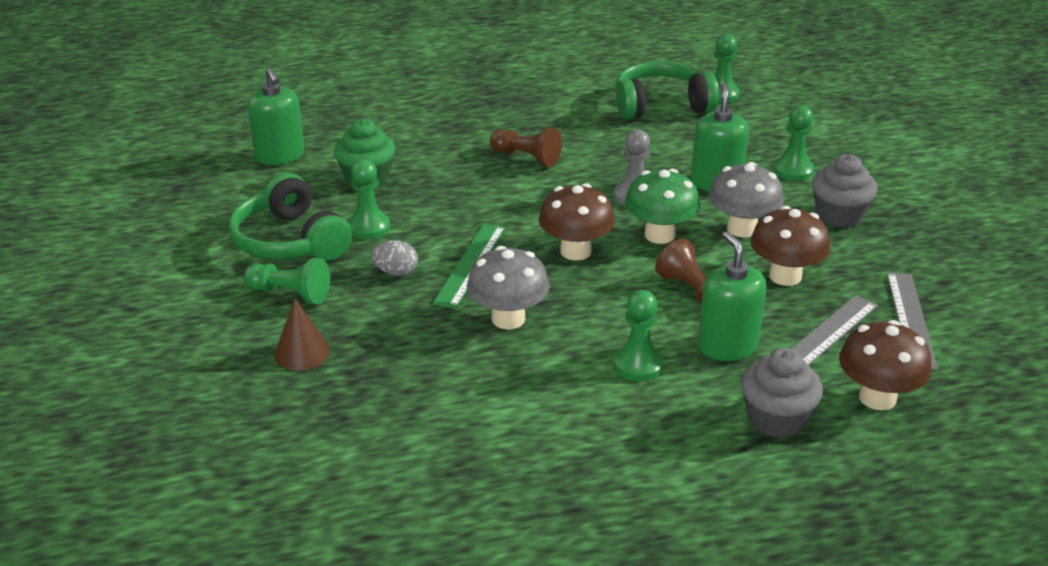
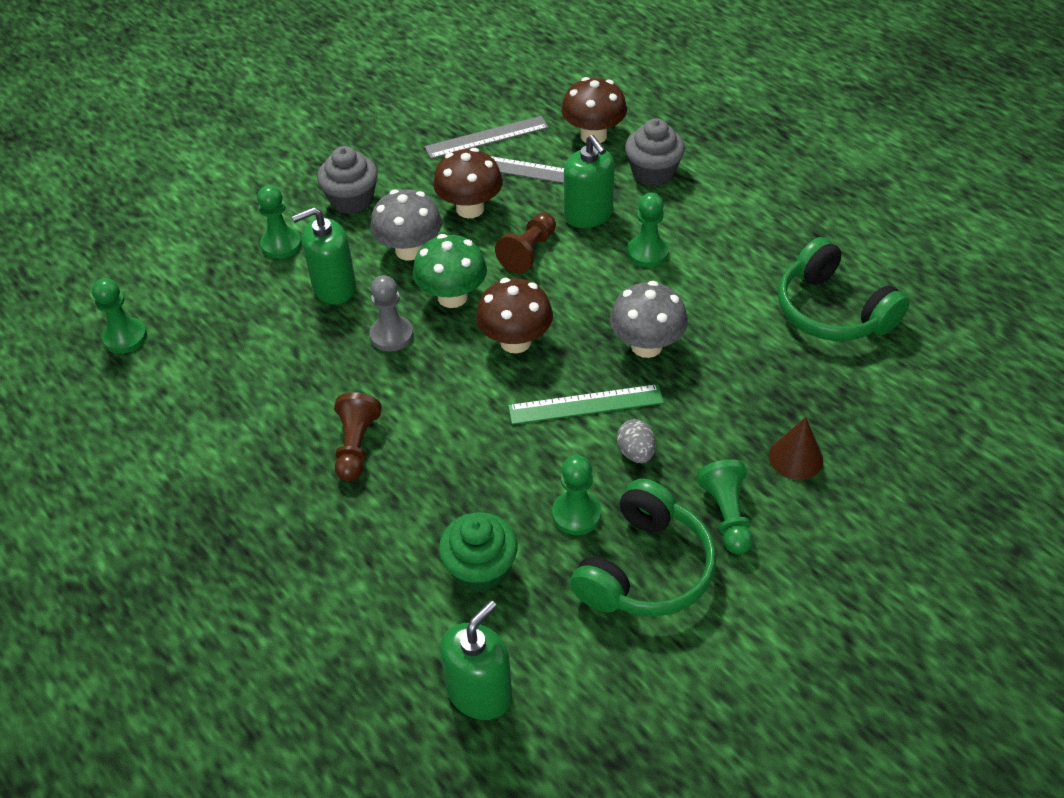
camera: 115 degrees left, 15 degrees up
(661, 105) = (174, 378): green headphones -> green headphones (832, 311)
(727, 346) = (588, 215): green soap dispenser -> green soap dispenser turned 75 degrees counterclockwise

